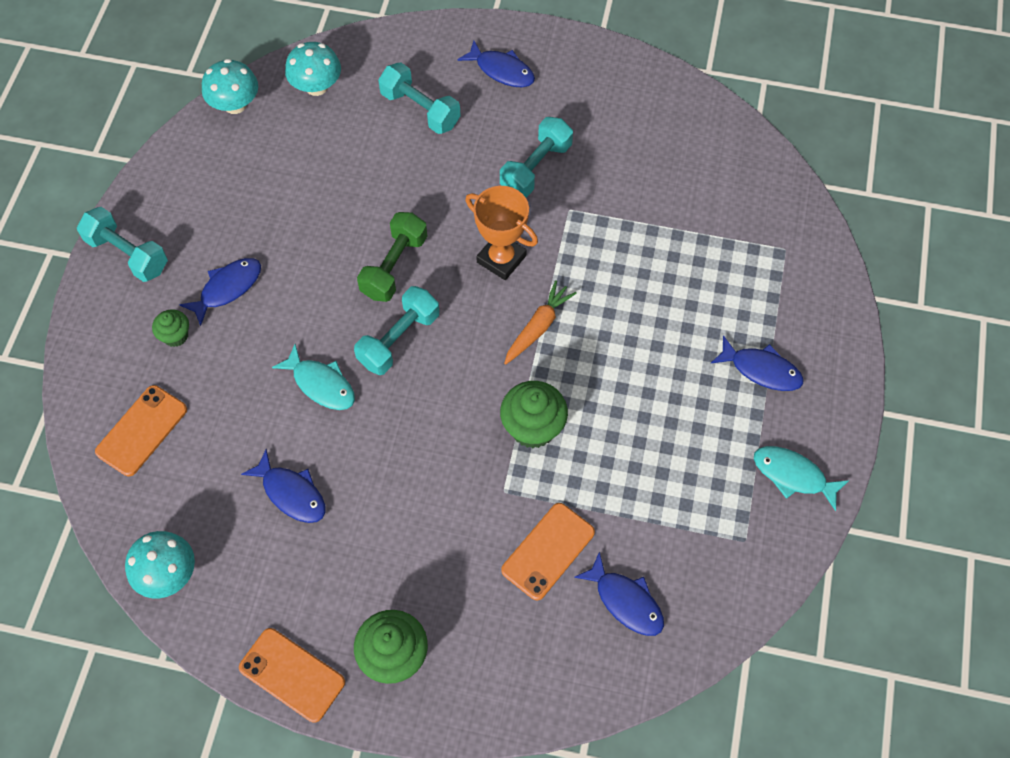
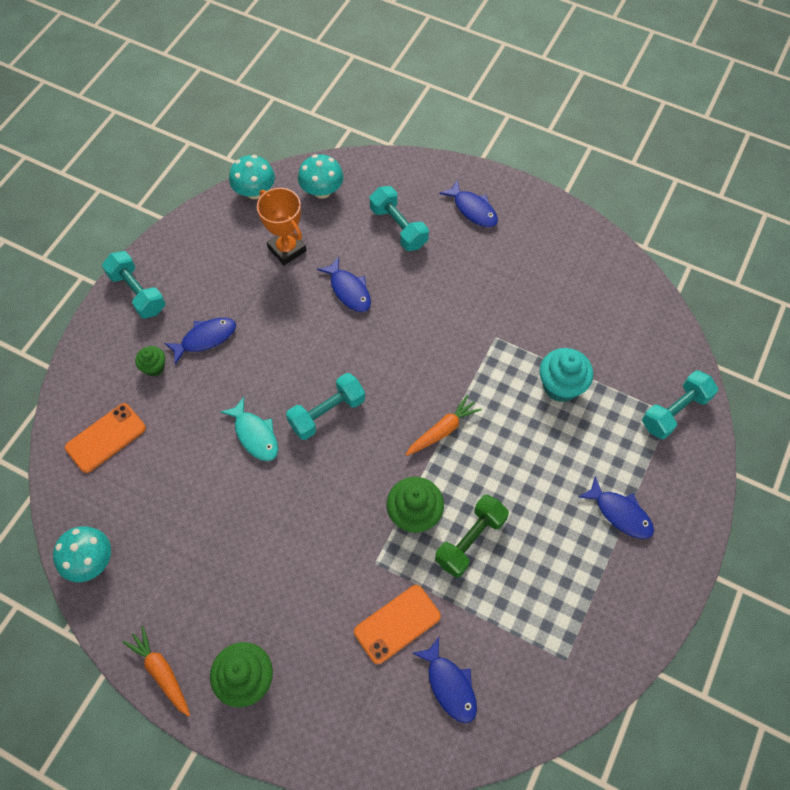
camera: 15 degrees right, 0 degrees up
(291, 493) = (205, 519): blue fish -> blue fish (349, 290)
(292, 674) = (161, 672): orange phone -> orange carrot
(394, 266) = (341, 351): green dumbbell -> green dumbbell (470, 540)
(501, 259) = (428, 366): orange trophy -> orange trophy (287, 249)
(536, 168) = (478, 296): turquoise dumbbell -> turquoise dumbbell (675, 411)
(658, 247) = (561, 386): none -> turquoise cupcake
(793, 475) = (622, 613): turquoise fish -> none

